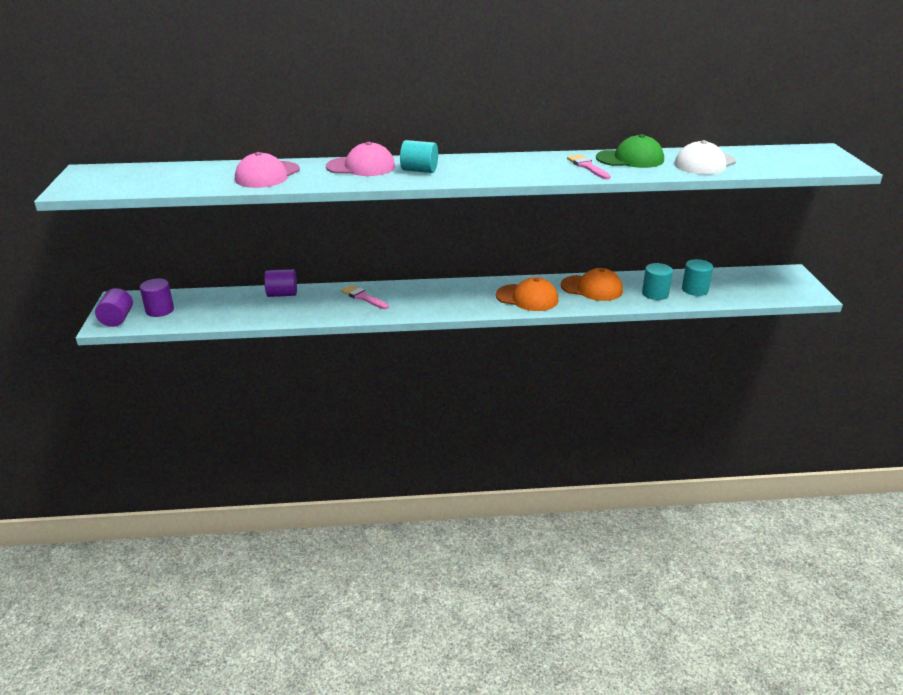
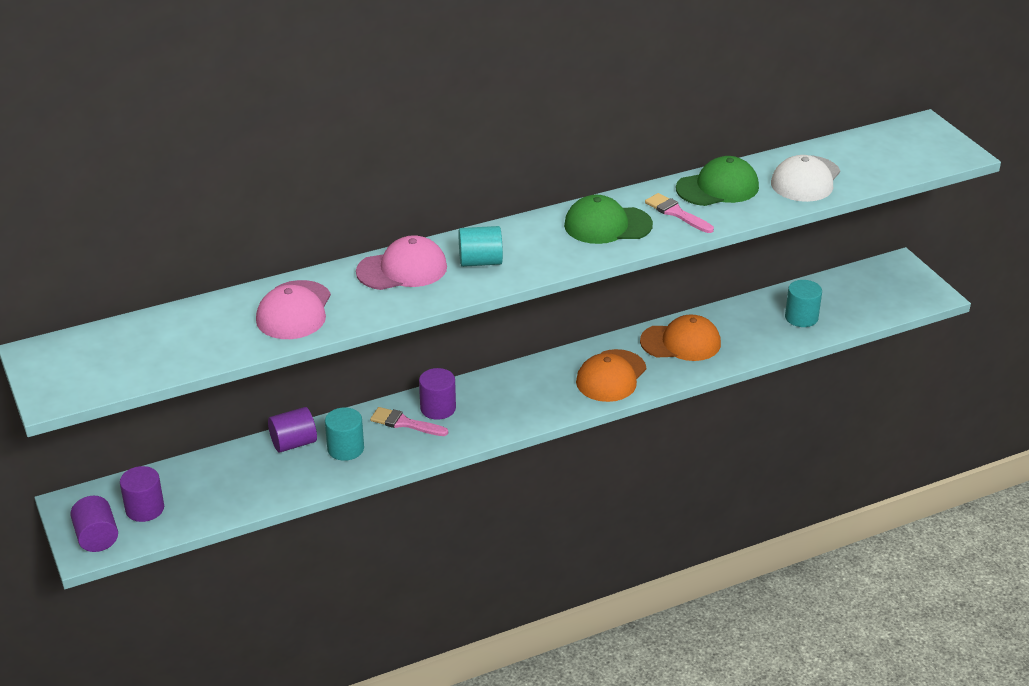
camera: 20 degrees left, 5 degrees up
(392, 293) = (438, 408): none -> purple cylinder
(527, 298) = (611, 376): orange cap -> orange cap turned 120 degrees clockwise
(529, 166) = (607, 225): none -> green cap
(655, 293) = (758, 334): turquoise cylinder -> turquoise cylinder (345, 448)

